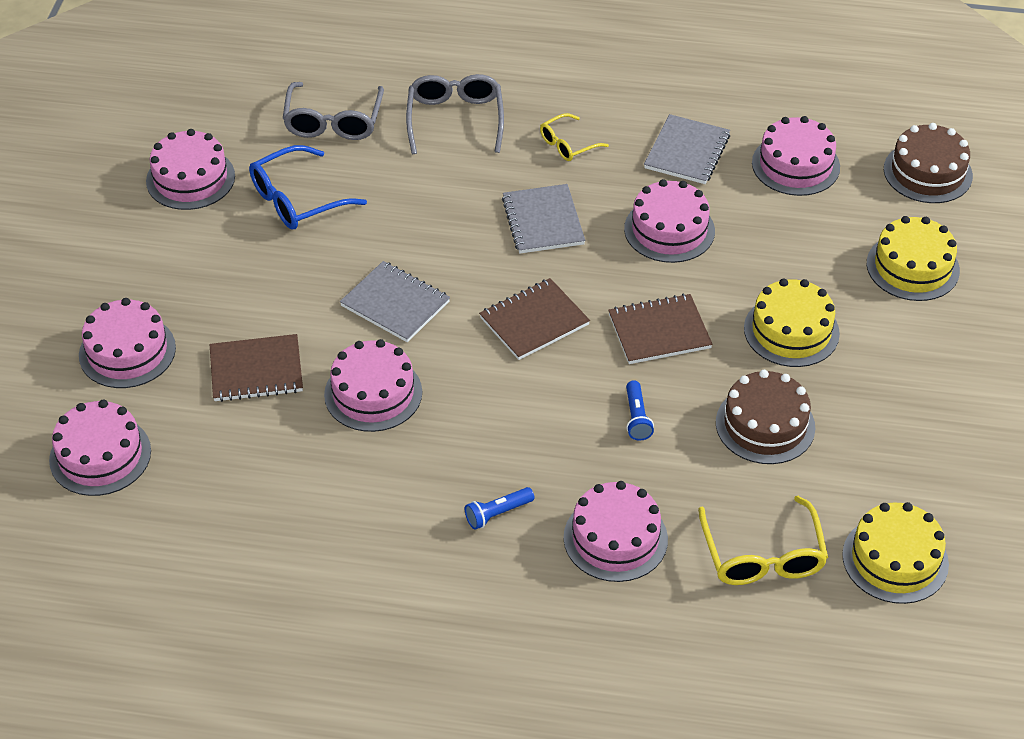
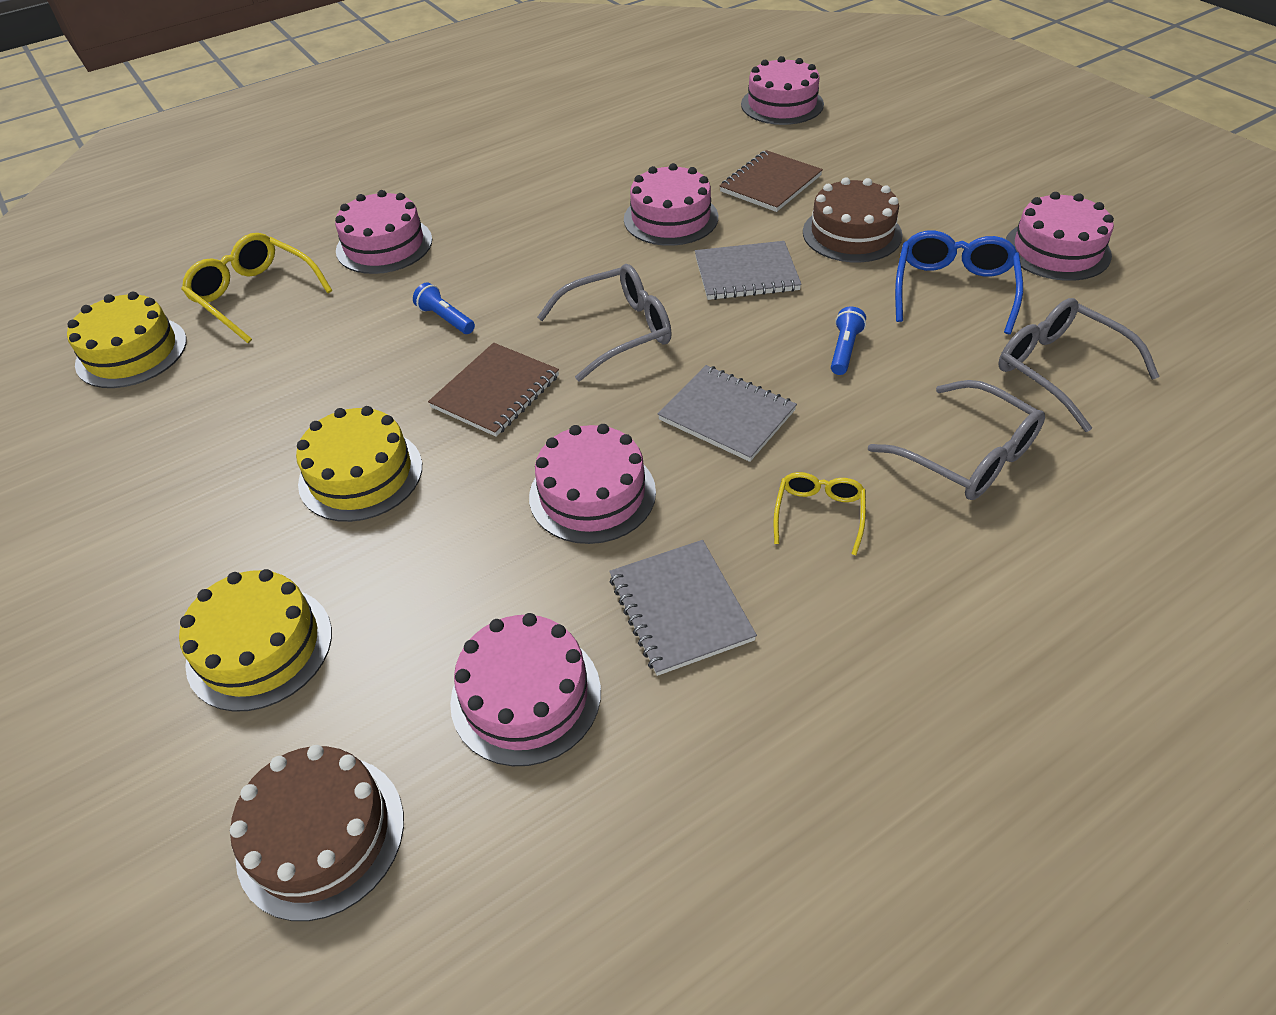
camera: 140 degrees right, 0 degrees up
(127, 351) = (868, 145): pink cake -> none
(497, 513) = (487, 212): blue flashlight -> blue flashlight (844, 350)
(534, 321) = (618, 331): brown notebook -> grey glasses
(765, 425) = (322, 379): brown cake -> brown cake (852, 233)

